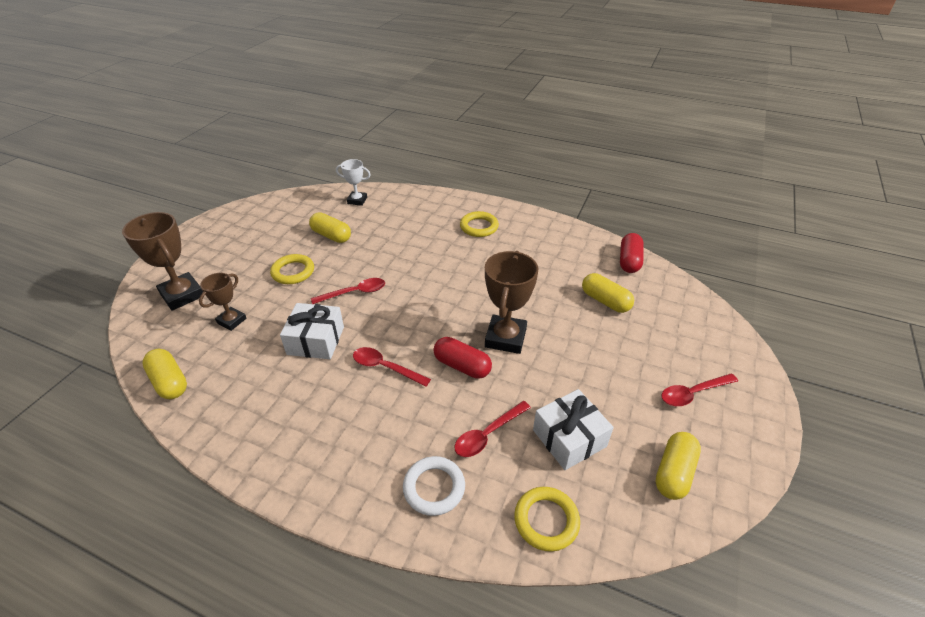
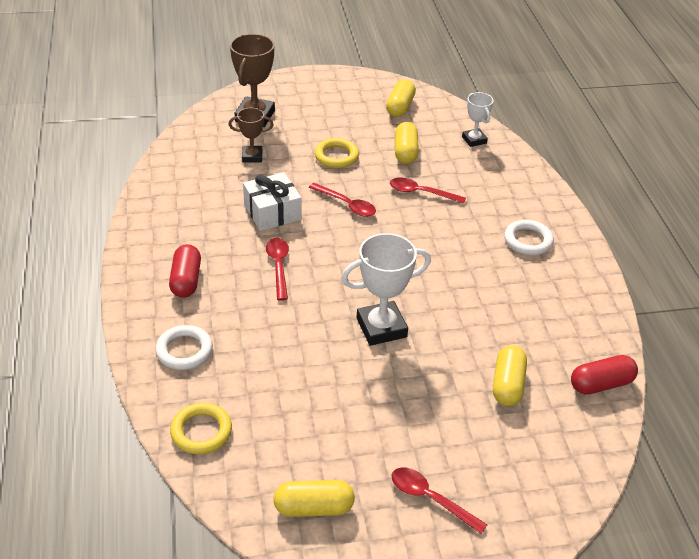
camera: 55 degrees right, 0 degrees up
(169, 382) = (171, 163): yellow capsule -> yellow capsule (400, 107)
(462, 366) = (321, 313): red capsule -> red capsule (186, 280)
(479, 227) = (528, 241): yellow ring -> white ring
(487, 434) = (258, 361): red spoon -> red spoon (420, 193)
(505, 338) = (381, 327): brown trophy -> white trophy
(569, 438) = (296, 417): white gift -> none

